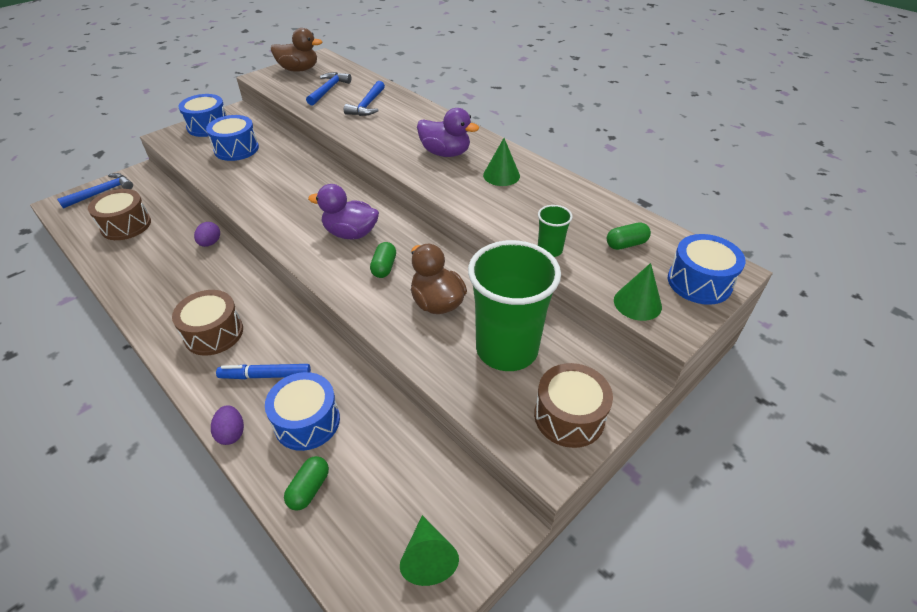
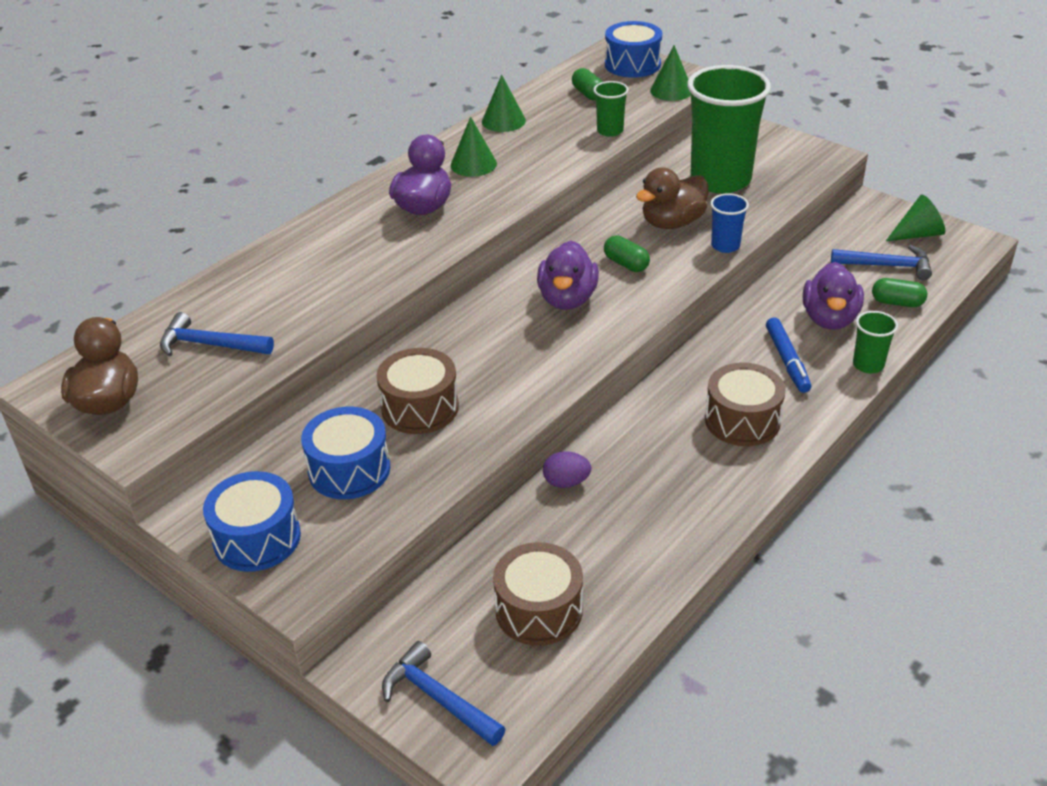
camera: 95 degrees left, 5 degrees down
(231, 433) = (868, 365): purple egg -> green cup
(307, 421) = (829, 319): blue drum -> purple duck
(367, 105) = (275, 292): blue hammer -> blue hammer (886, 266)
(384, 267) = (626, 264): green capsule -> green capsule turned 45 degrees clockwise
(390, 331) = (725, 246): none -> blue cup
(569, 416) = (781, 149): brown drum -> brown drum (420, 407)
(572, 193) = (503, 121): none -> green cone

